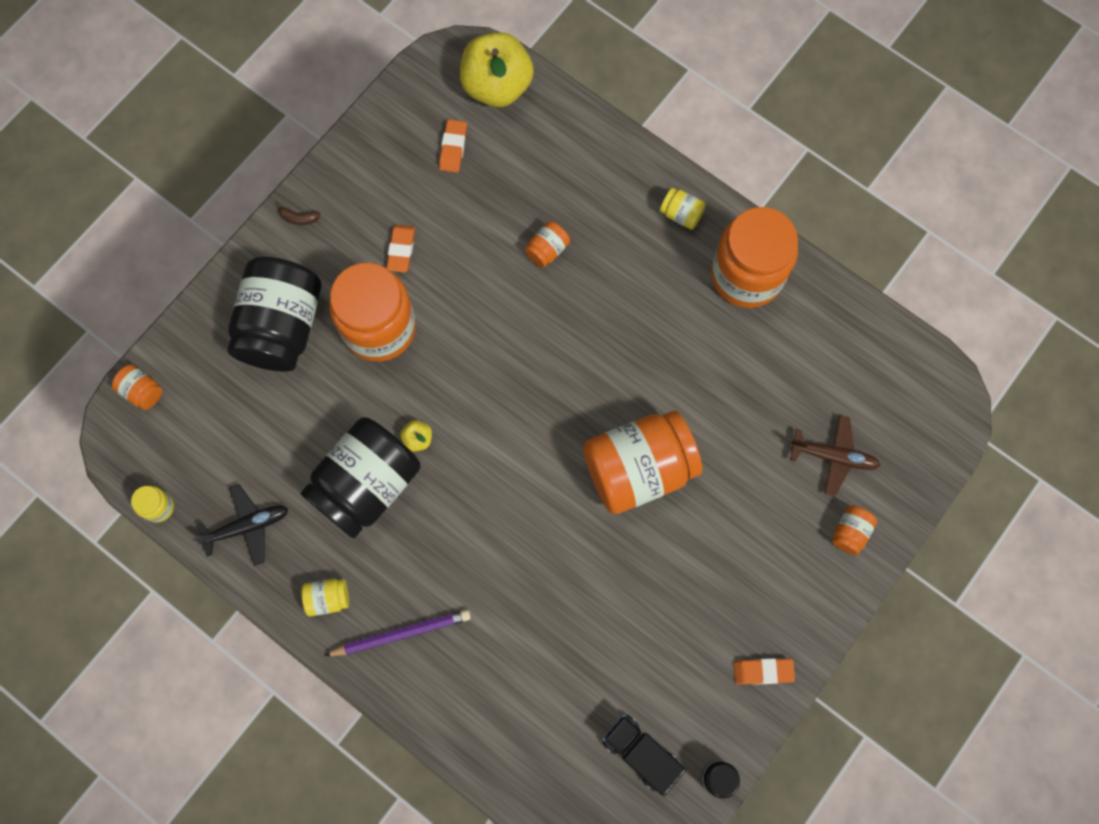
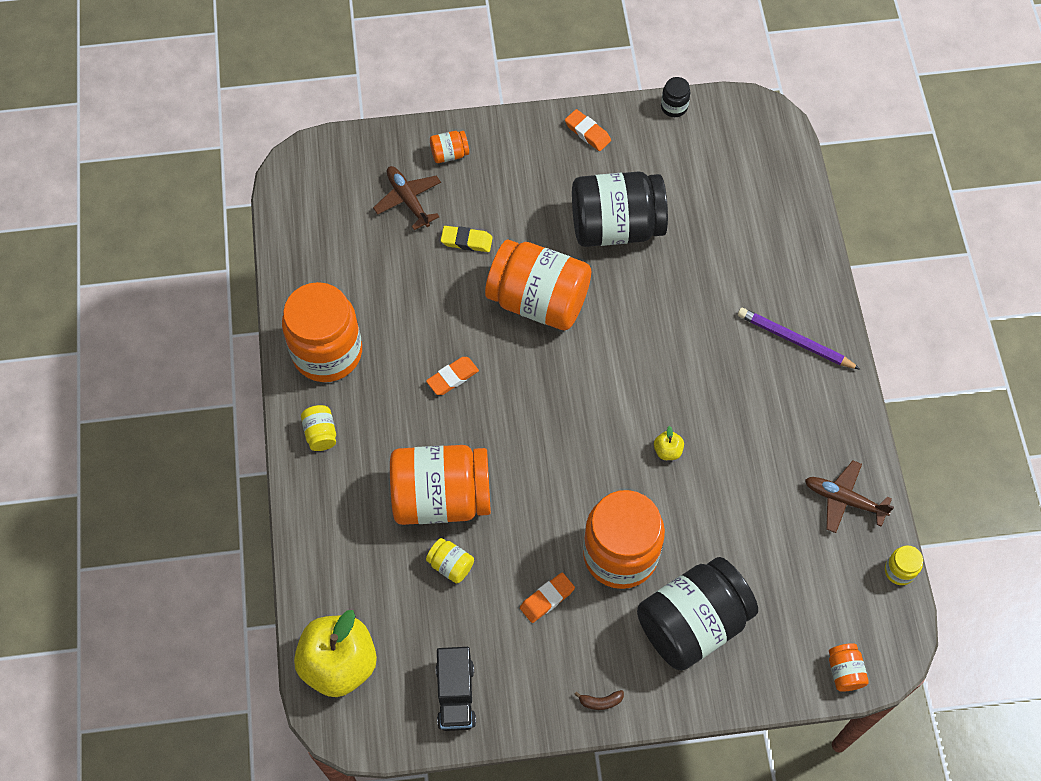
camera: 135 degrees left, 10 degrees down
(247, 526) = (844, 499): black plane -> brown plane
(299, 218) = (600, 701): brown banana -> brown banana turned 120 degrees clockwise
(328, 598) = (826, 404): yellow jar -> yellow jar (450, 565)
(367, 484) = (732, 452): black jar -> black jar (616, 227)
(453, 148) = (426, 644): orange eraser -> orange eraser (452, 377)
(547, 250) = (441, 497): orange jar -> orange jar, size x2.42
(640, 753) = (706, 155): black truck -> black truck (456, 695)
(748, 466) = (466, 241): none -> yellow eraser

